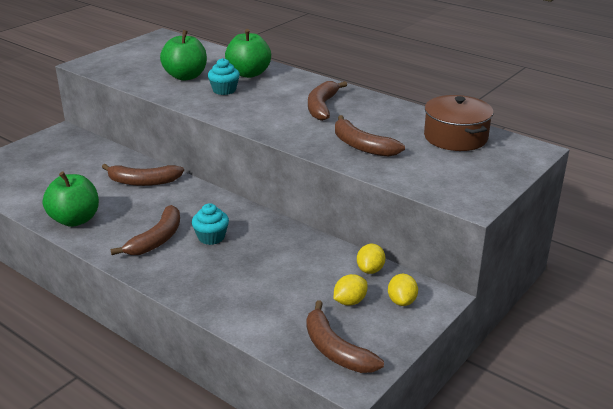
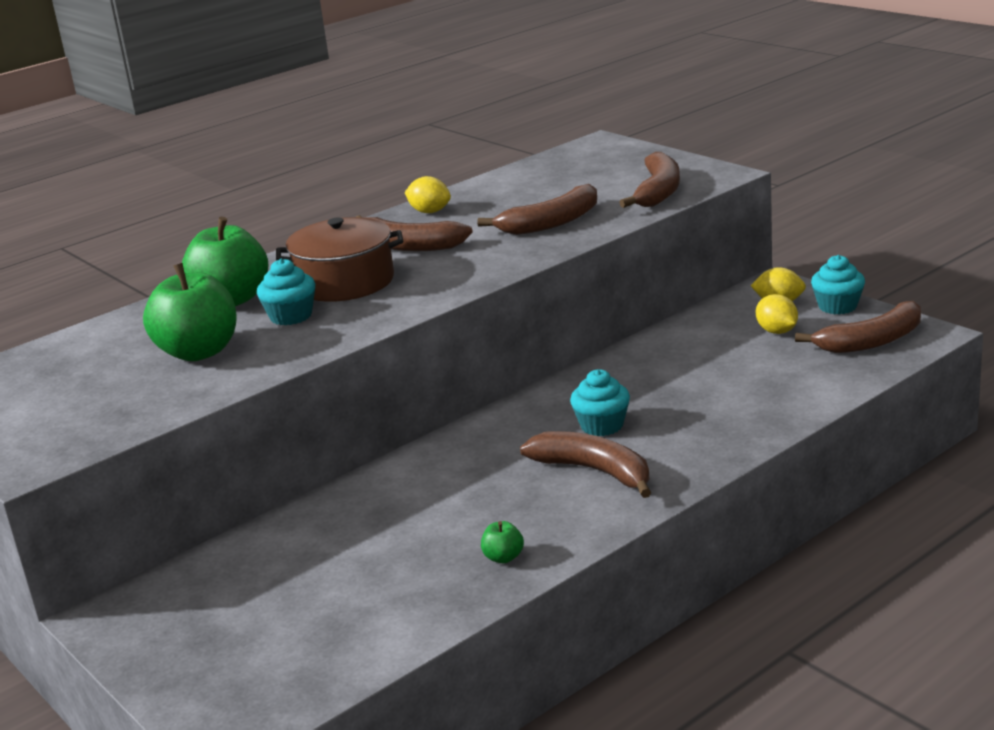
camera: 75 degrees left, 5 degrees down
(75, 220) = (503, 557): green apple -> green apple, size x0.42
(143, 182) = (393, 496): brown banana -> brown banana (658, 191)
(370, 270) = (710, 318): yellow lemon -> yellow lemon (429, 212)
(400, 332) = (837, 306): none -> turquoise cupcake
(455, 137) = (549, 175): brown pot -> brown pot (345, 282)

